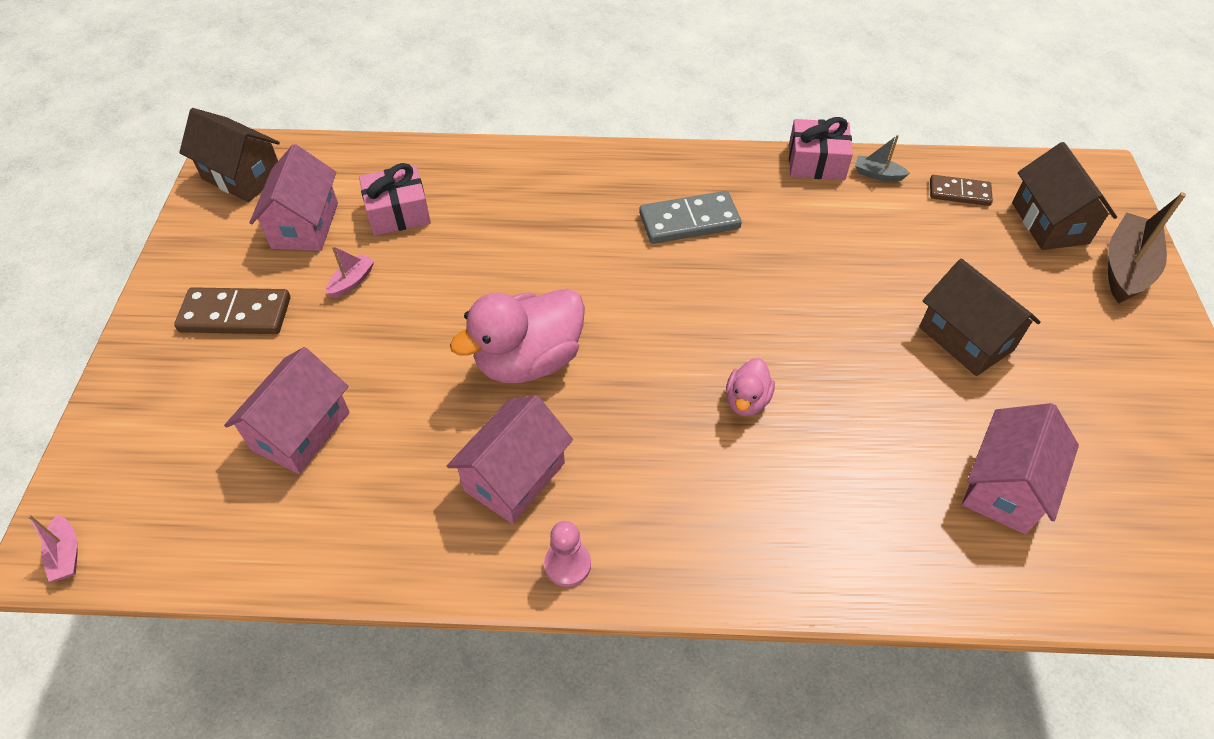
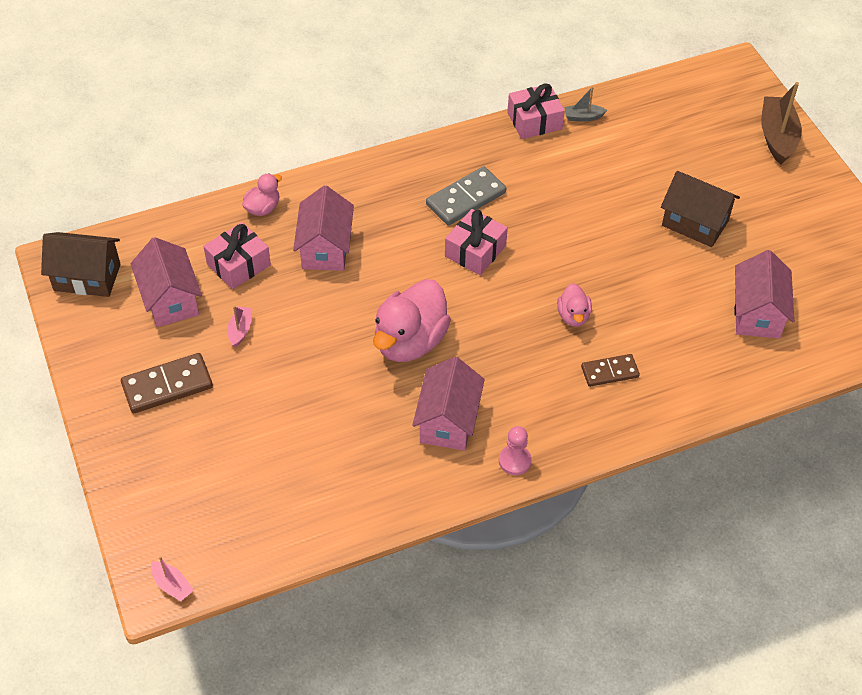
camera: 25 degrees left, 0 degrees up
(301, 431) = (279, 447): pink house -> pink house (325, 248)
(462, 163) = (263, 208): none -> pink duck
(667, 282) = (475, 251): none -> pink gift
(959, 193) = (646, 114): brown domino -> brown domino (609, 372)
(1049, 223) = (716, 118): brown house -> none

